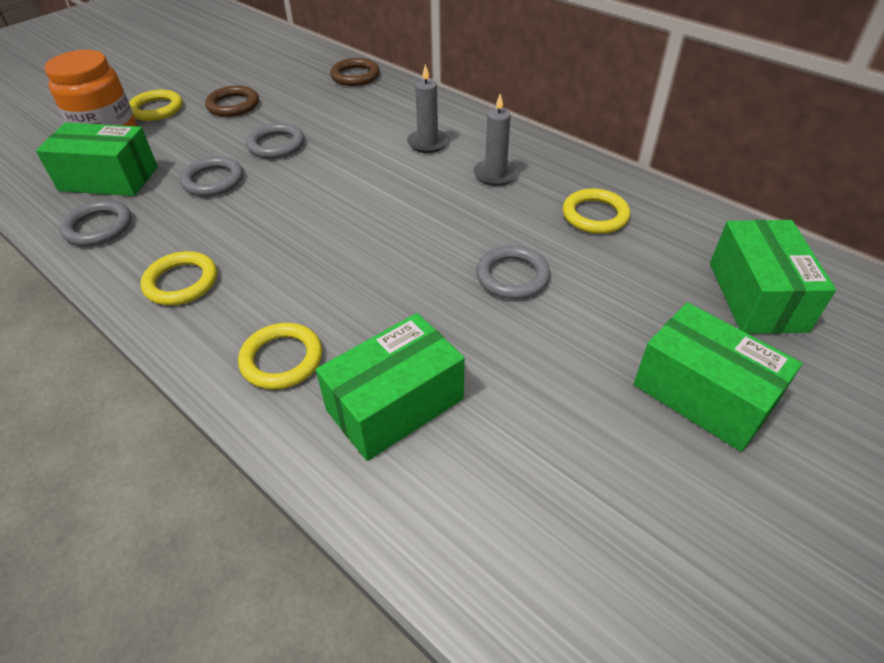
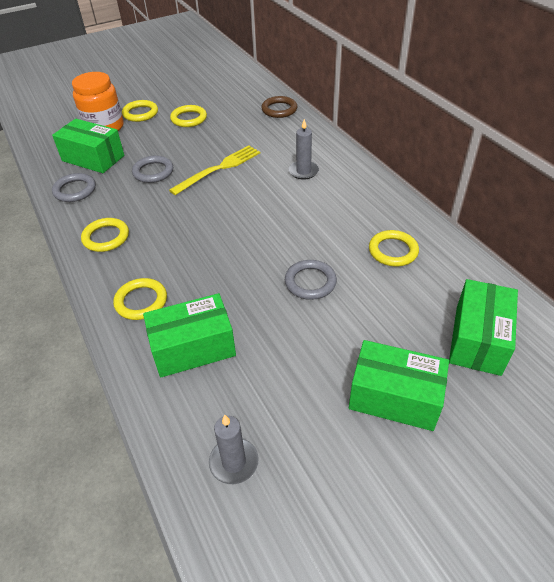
camera: 20 degrees right, 0 degrees up
(233, 105) = (189, 119): brown ring -> yellow ring
(276, 145) = (203, 153): grey ring -> none
(309, 160) = (219, 169): none -> yellow fork
(495, 174) = (338, 205): grey candle -> grey candle (234, 462)
(703, 395) = (394, 397): green box -> green box turned 45 degrees counterclockwise

